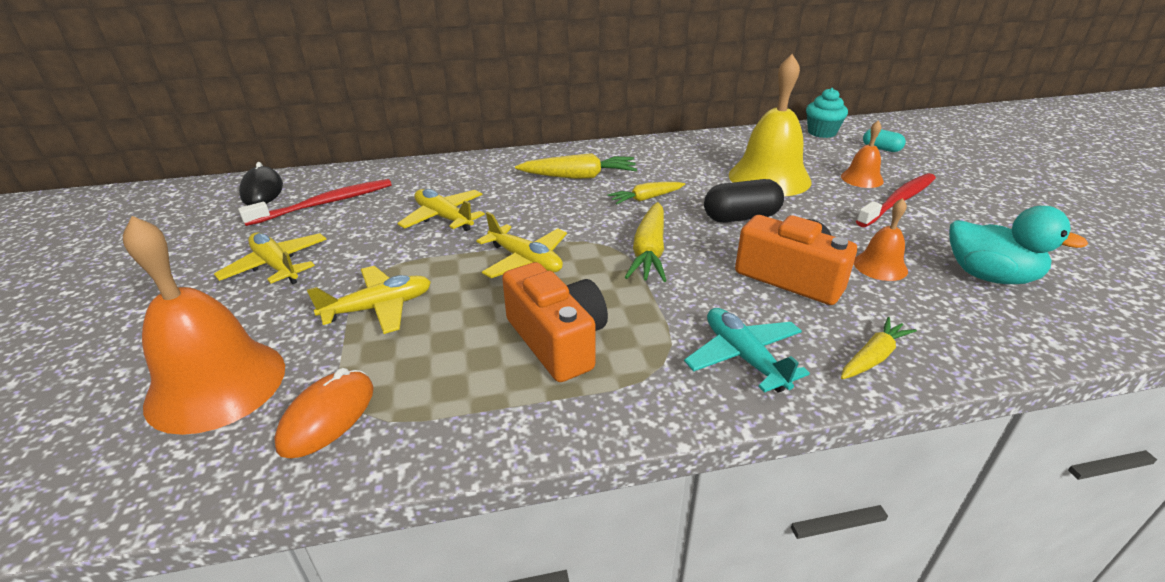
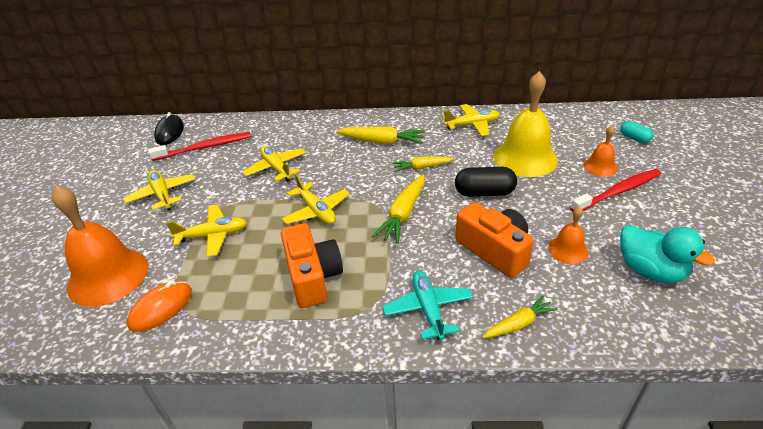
camera: 15 degrees right, 5 degrees up
(685, 151) = (472, 125): none -> yellow plane
(821, 132) = (592, 117): turquoise cupcake -> none

